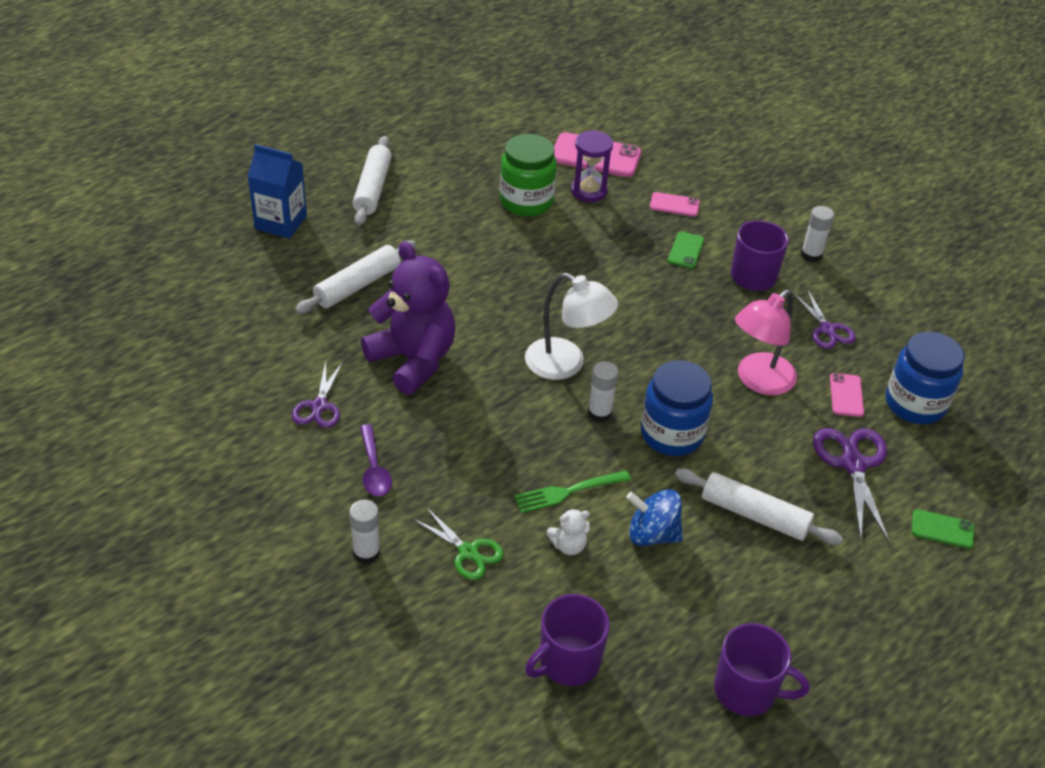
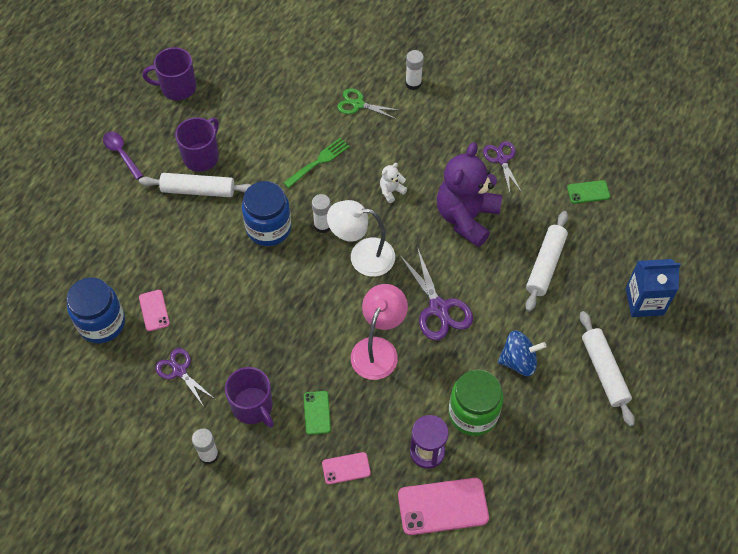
camera: 160 degrees right, 15 degrees up
(374, 469) = (441, 132): purple spoon -> purple spoon (121, 153)
(413, 360) = (466, 217): purple teddy bear -> purple teddy bear turned 90 degrees clockwise
(568, 545) = (303, 129): white teddy bear -> white teddy bear (391, 191)
(568, 662) = (276, 68): purple mug -> purple mug (201, 156)
(652, 534) = (257, 154): blue spinning top -> blue spinning top (518, 361)
(758, 381) = (221, 297): pink lamp -> pink lamp (378, 349)
(853, 464) = (140, 253): purple scissors -> purple scissors (439, 308)
(942, 529) = (75, 225): green phone -> green phone (588, 192)

